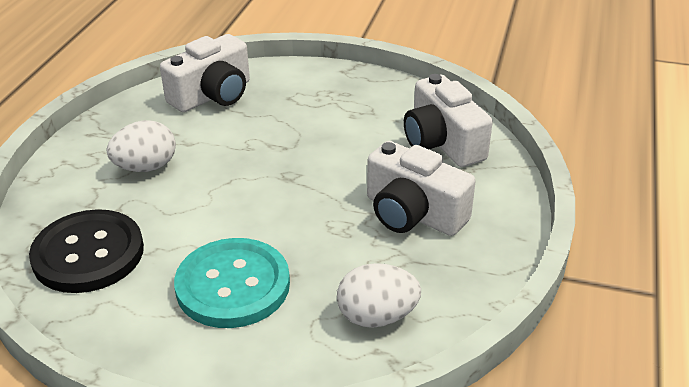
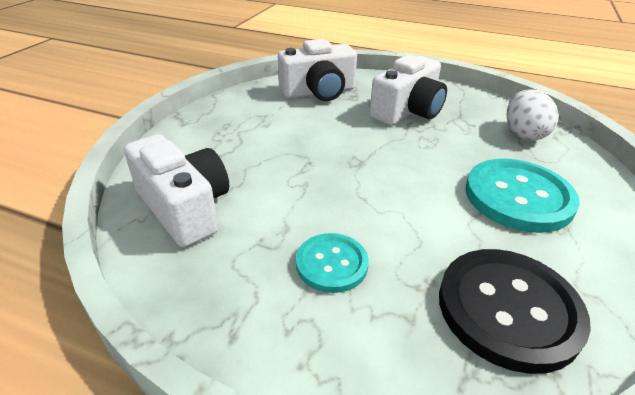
camera: 85 degrees left, 0 degrees up
(146, 167) = (331, 264): white egg -> turquoise button

